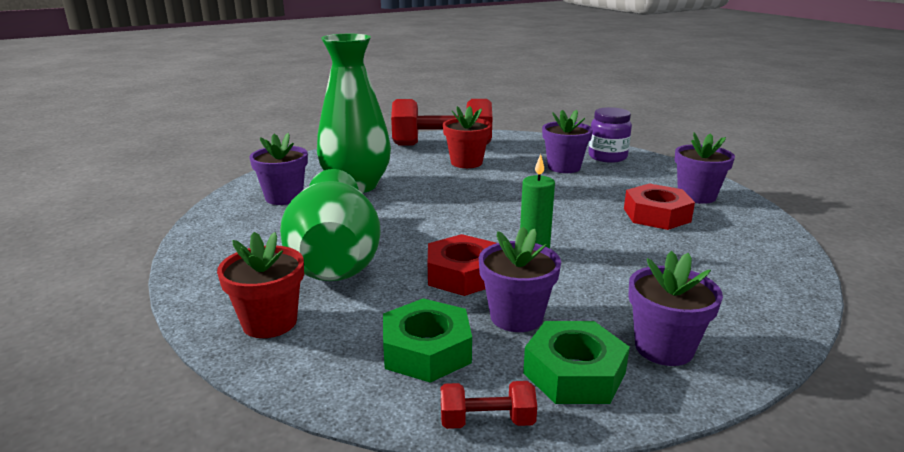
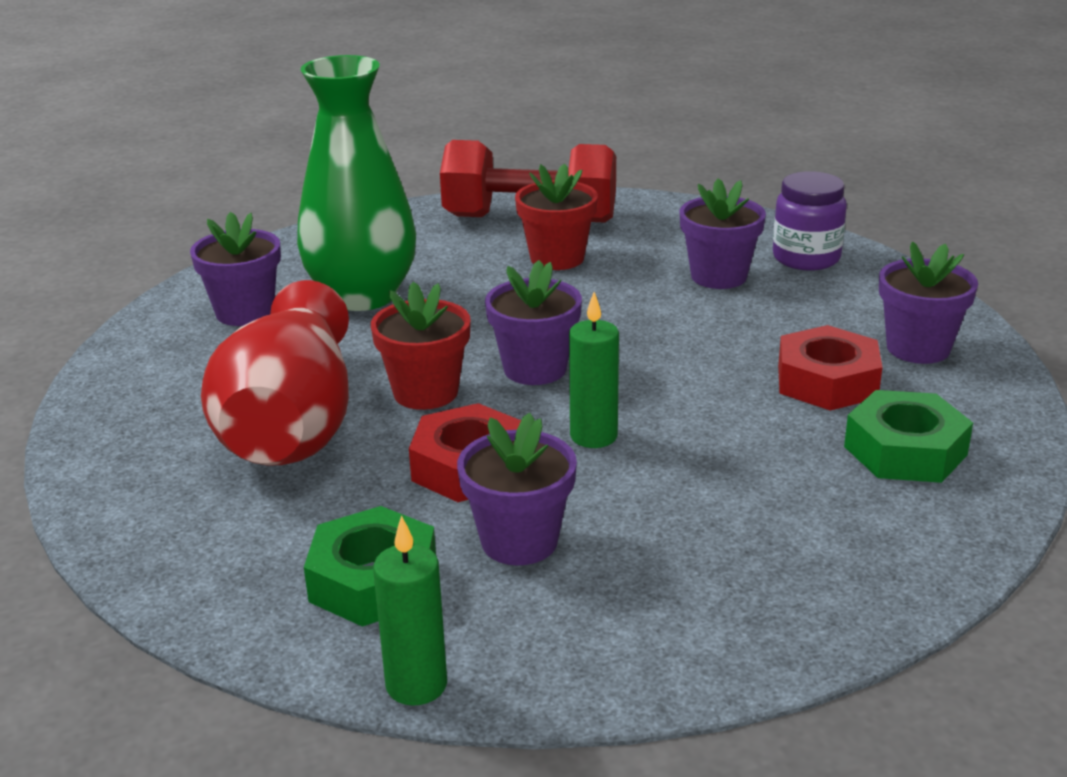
camera: 10 degrees right, 5 degrees up
(269, 322) = (175, 521): red flower pot -> red flower pot (425, 392)
(335, 257) = (292, 424): green vase -> red vase
(487, 421) = (416, 685): red dumbbell -> green candle
(574, 373) = (563, 632): green nut -> green nut (905, 451)
(664, 348) = (710, 607): purple flower pot -> purple flower pot (535, 369)

